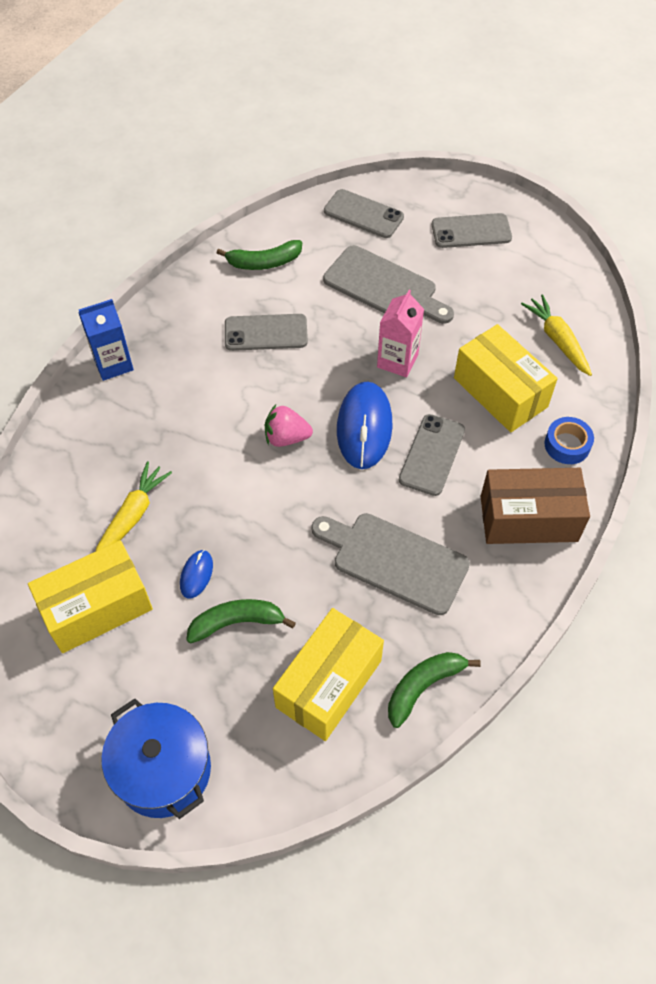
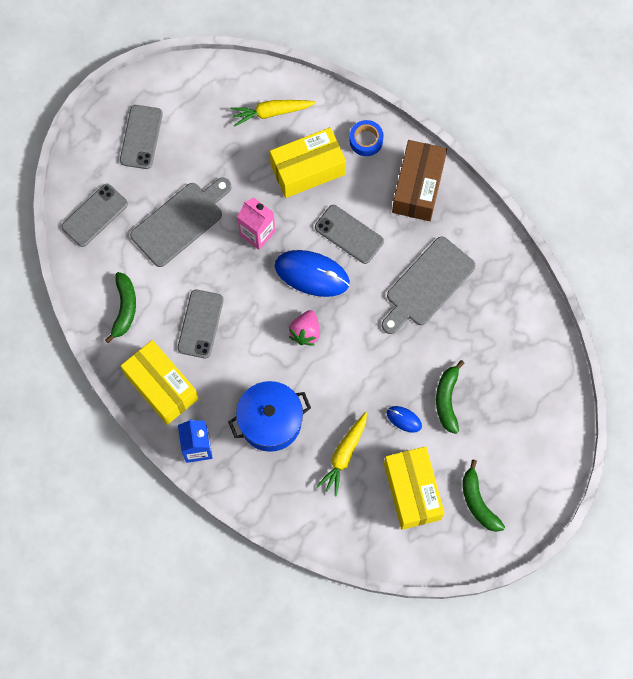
camera: 75 degrees left, 15 degrees up
(132, 516) = (344, 455): yellow carrot -> yellow carrot turned 105 degrees counterclockwise
(163, 770) = (537, 466): blue pot -> blue pot (270, 421)
(328, 683) = (505, 351): yellow box -> yellow box (161, 387)
(423, 686) = (521, 293): green banana -> green banana (478, 502)

